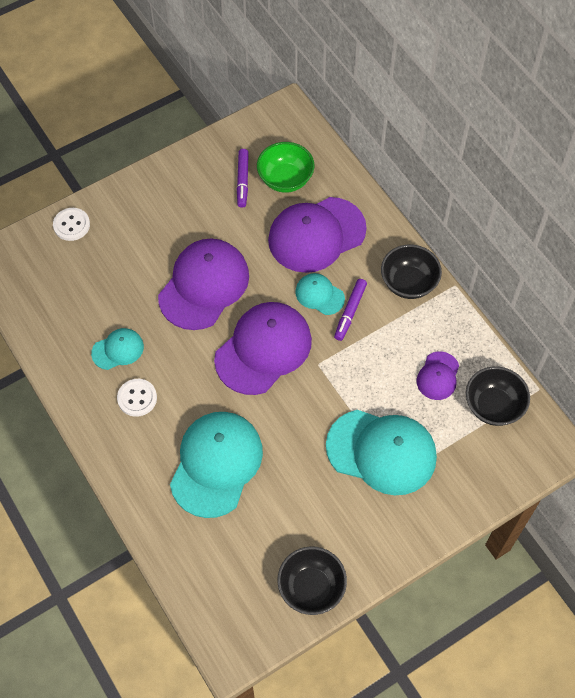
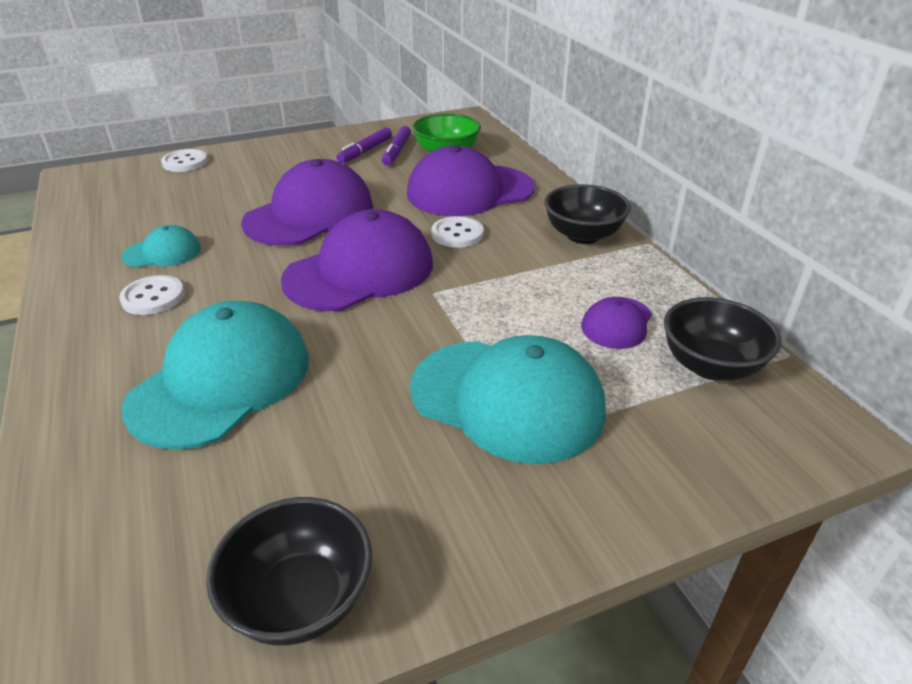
camera: 10 degrees right, 25 degrees down
(319, 295) = (457, 234): turquoise cap -> white button
(350, 312) = (495, 251): purple marker -> purple marker (365, 151)

